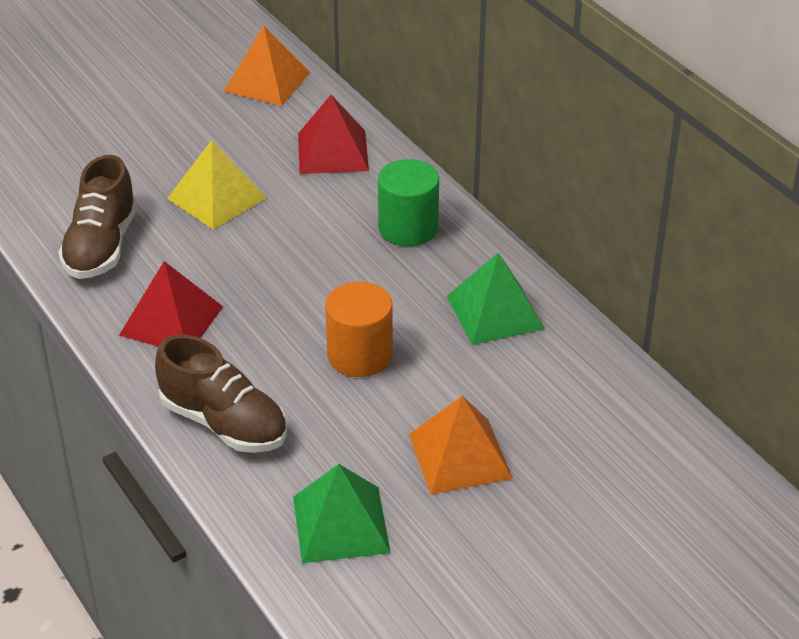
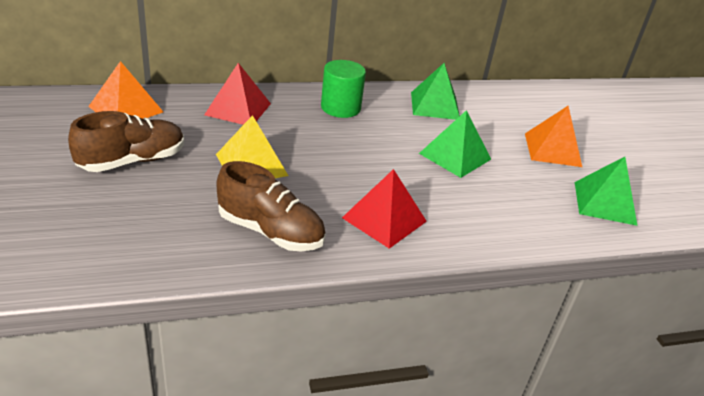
camera: 75 degrees left, 5 degrees down
(224, 423) = (504, 223): brown shoe -> brown shoe (132, 161)
(360, 355) = (455, 156): orange cylinder -> green pyramid

